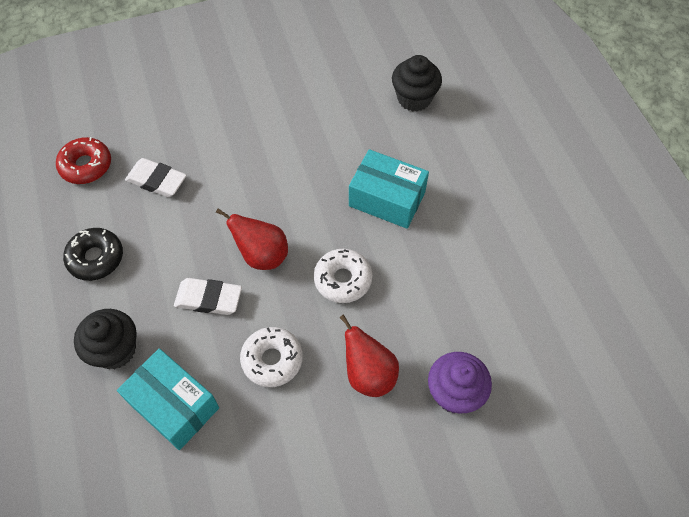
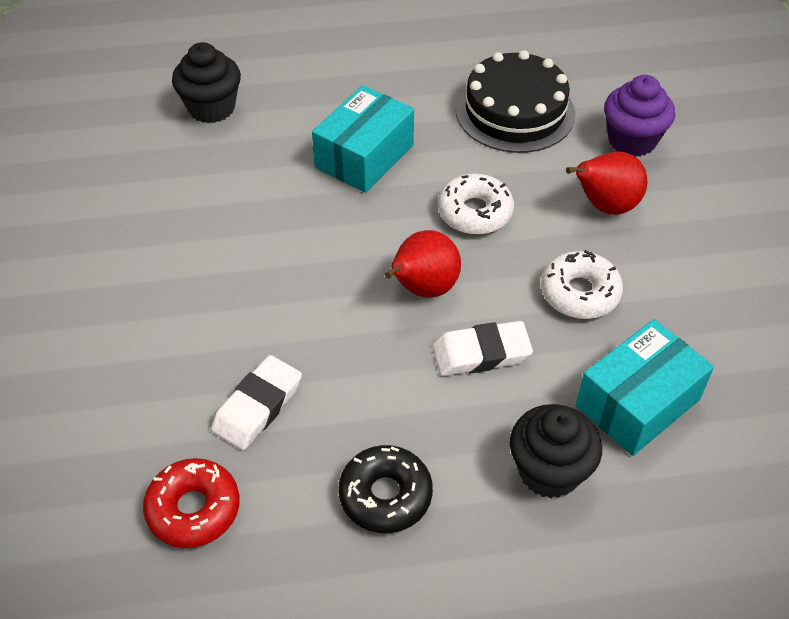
camera: 80 degrees left, 10 degrees down
(208, 299) = (481, 353): white eraser -> white eraser turned 60 degrees clockwise
(466, 296) = (515, 111): none -> black cake

